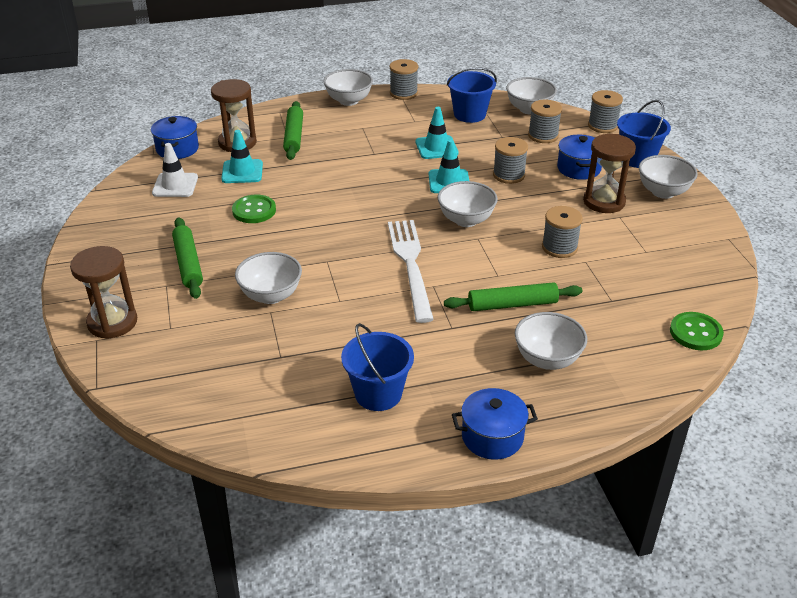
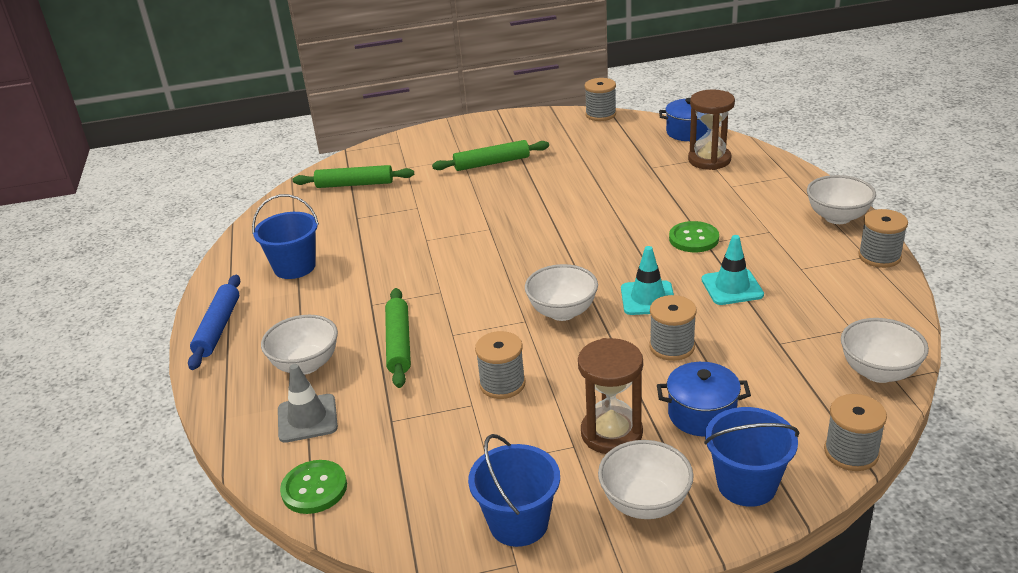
camera: 95 degrees right, 5 degrees down
(112, 322) = (418, 144): brown hourglass -> none
(175, 185) = (619, 140): white traffic cone -> none
(242, 172) = (650, 169): turquoise traffic cone -> none
(254, 210) = (577, 183): green button -> green button (693, 239)
(271, 295) = (440, 205): white bowl -> none
(294, 136) = (733, 189): green rolling pin -> green rolling pin (354, 184)
(411, 265) = (477, 277): white fork -> none
(469, 114) = (837, 314): blue bucket -> blue bucket (518, 523)
(492, 437) = (218, 328): blue pot -> blue rolling pin
(543, 136) = (794, 383): grey spool -> grey spool (600, 114)
(619, 348) = (307, 418): none -> grey traffic cone

